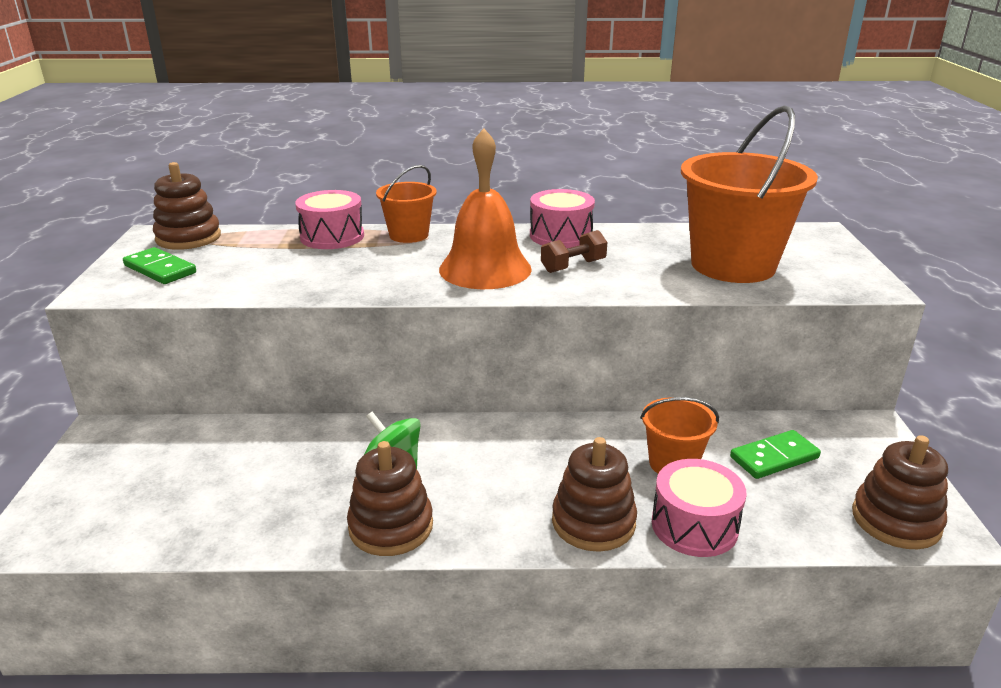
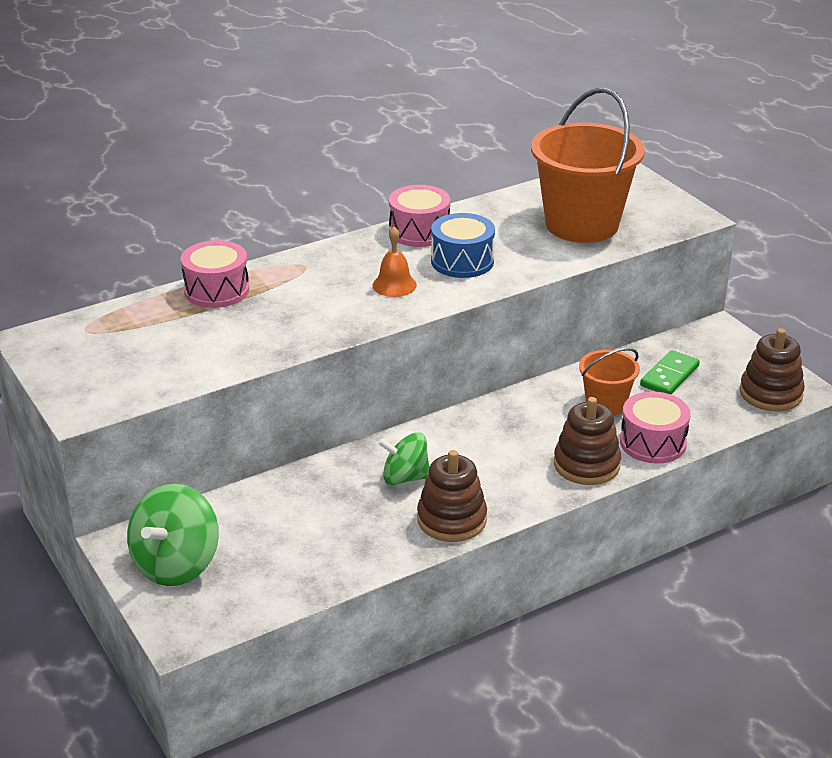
camera: 30 degrees left, 5 degrees up
(111, 468) = (176, 564): none -> green spinning top
(160, 269) = (105, 372): green domino -> none
(188, 238) = (76, 332): brown stacking toy -> none
(409, 235) = (285, 268): orange bucket -> none
(485, 269) = (394, 285): orange bell -> orange bell, size x0.51
(573, 266) = (462, 261): brown dumbbell -> blue drum

